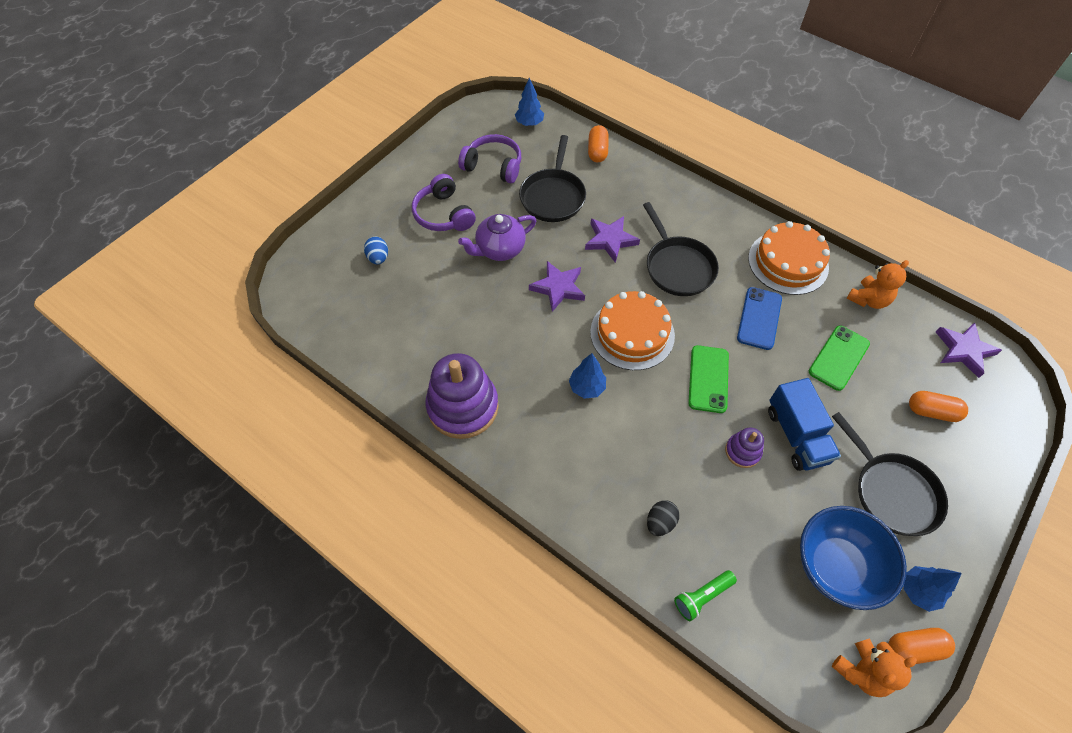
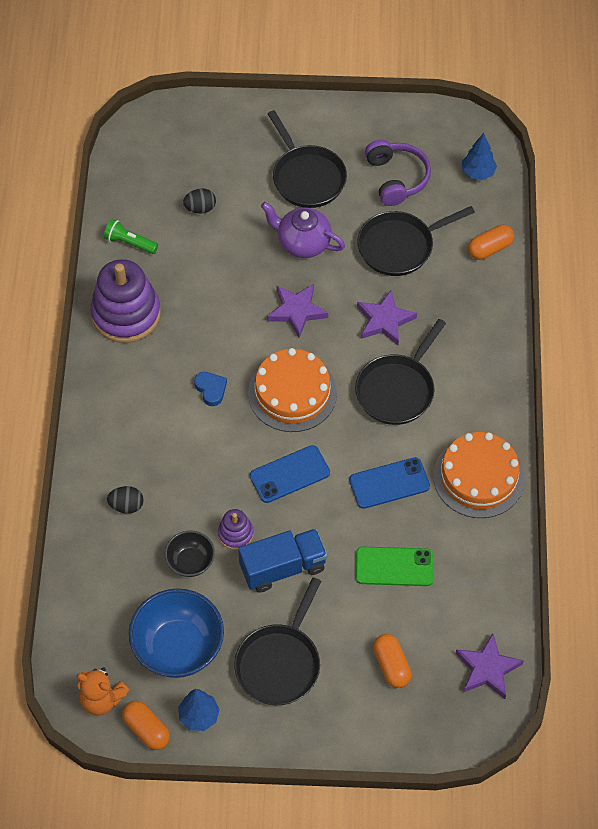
camera: 55 degrees right, 0 degrees up
(378, 258) = (220, 162): blue egg -> none
(408, 295) = (200, 208): none -> black egg
(444, 214) = (307, 177): purple headphones -> black pan
(587, 387) = (211, 389): blue tree -> blue heart
(702, 597) = (85, 564): green flashlight -> green flashlight (129, 243)
(708, 379) = (289, 474): green phone -> blue phone
(750, 503) = (190, 562): none -> black bowl
(796, 435) = (283, 567): blue truck -> blue truck turned 150 degrees counterclockwise
(868, 299) = (487, 564): orange teddy bear -> none

